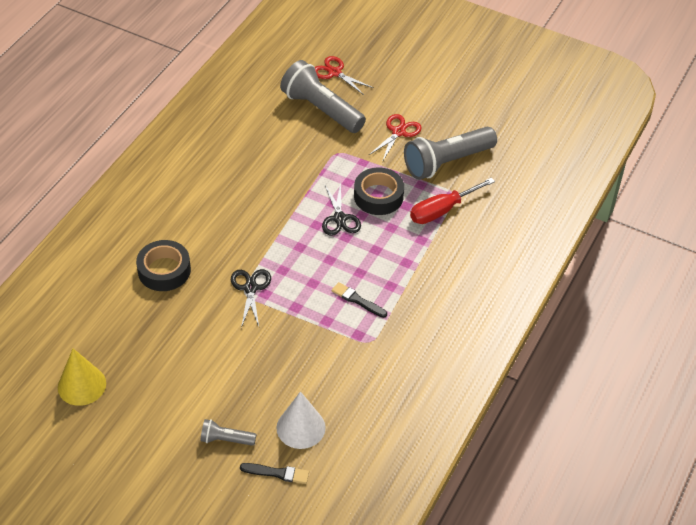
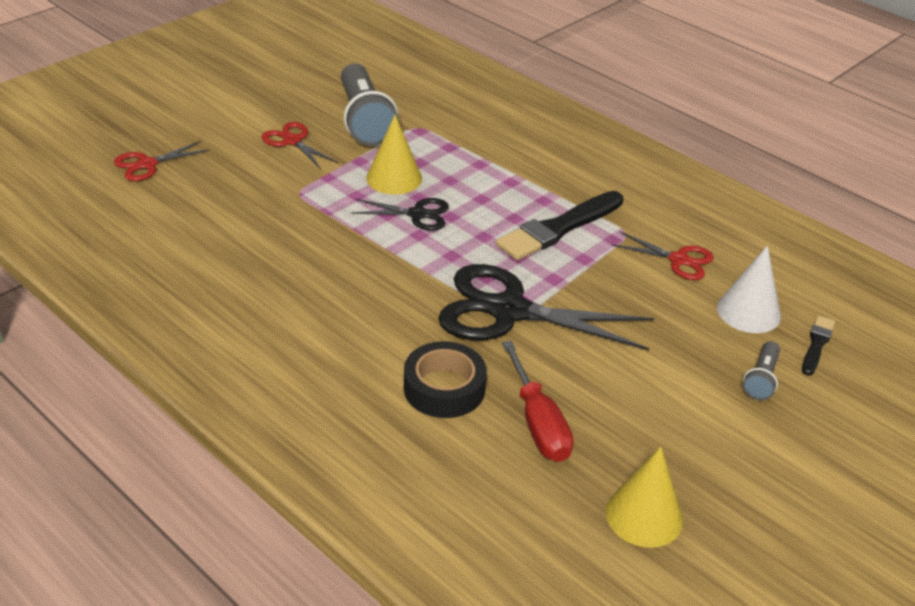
camera: 75 degrees left, 10 degrees down
(250, 288) = (509, 311): black scissors -> black scissors, size x1.97
(321, 109) = (210, 189): grey flashlight -> none
(348, 378) = (678, 260): none -> red scissors
(357, 300) = (558, 228): black brush -> black brush, size x1.97
(378, 196) = (394, 178): black tape -> yellow cone
(442, 210) = (440, 140): red screwdriver -> red screwdriver (538, 422)

